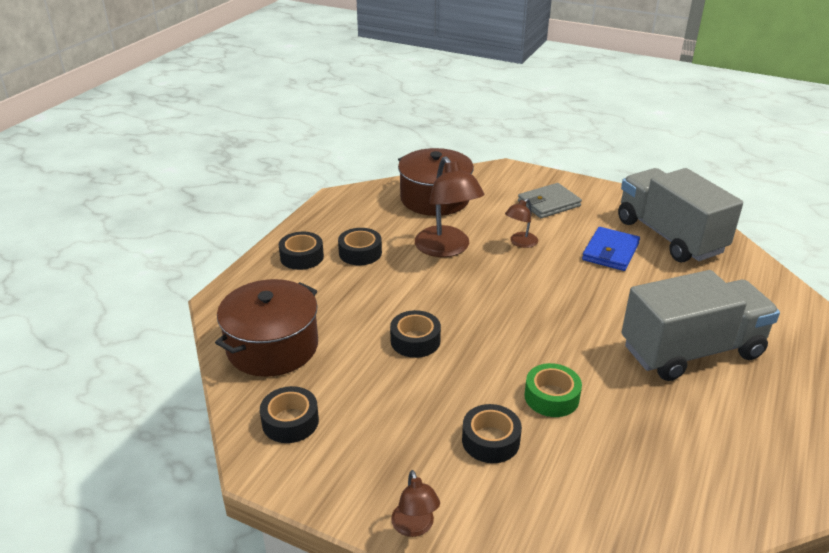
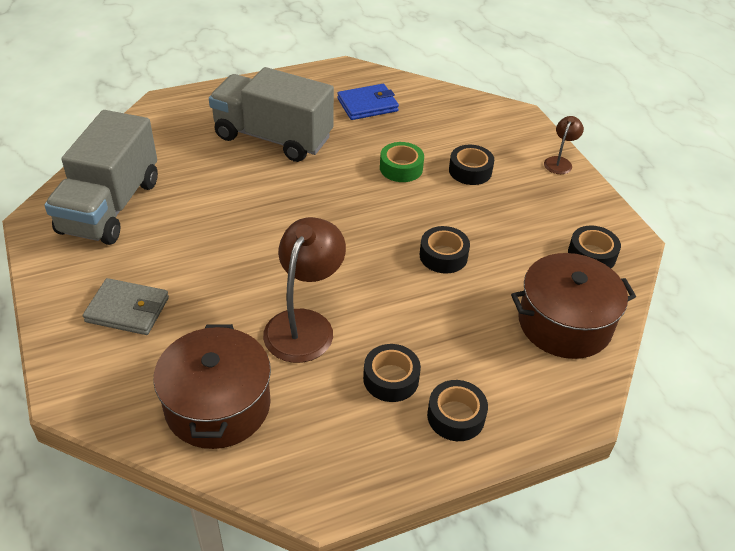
camera: 140 degrees left, 10 degrees up
(520, 243) = (232, 284): brown lamp -> none
(610, 252) = (181, 225): blue wallet -> blue wallet (367, 105)

